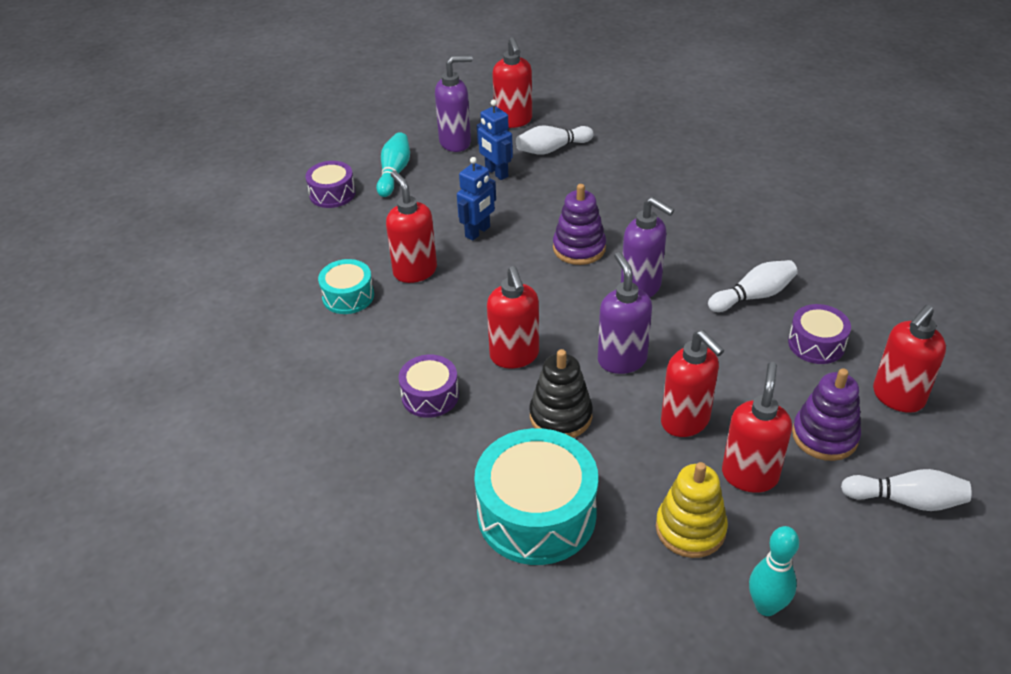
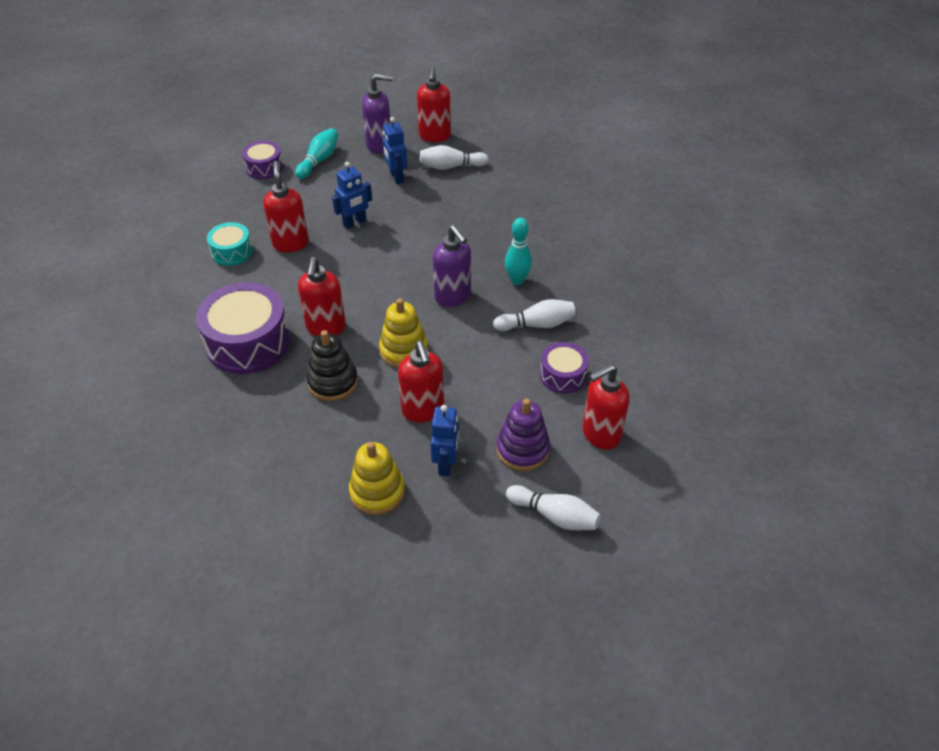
camera: 15 degrees right, 5 degrees up
(430, 396) = (248, 342): purple drum -> purple drum, size x1.85
(536, 514) = (273, 450): turquoise drum -> none
(579, 248) = (424, 253): purple stacking toy -> none
(621, 360) = (403, 350): purple soap dispenser -> yellow stacking toy
(749, 475) = (446, 464): red soap dispenser -> blue robot
(766, 606) = (398, 564): turquoise bowling pin -> turquoise bowling pin (517, 280)

